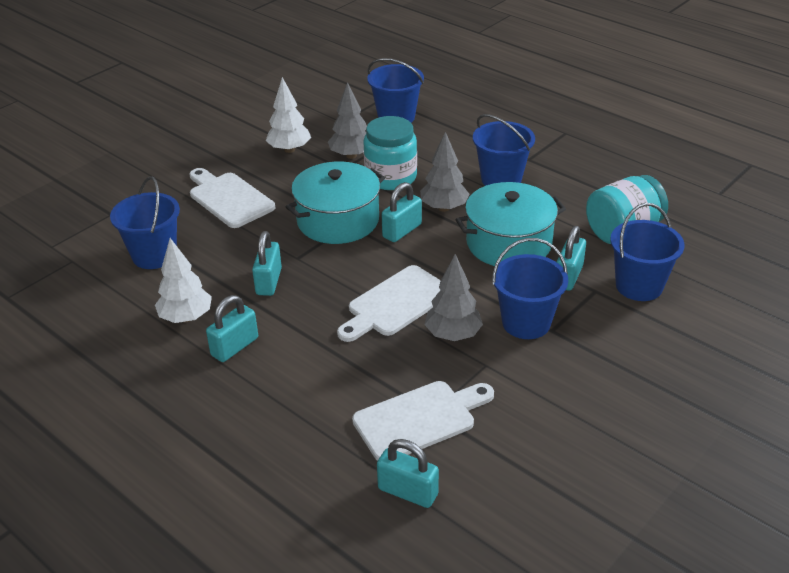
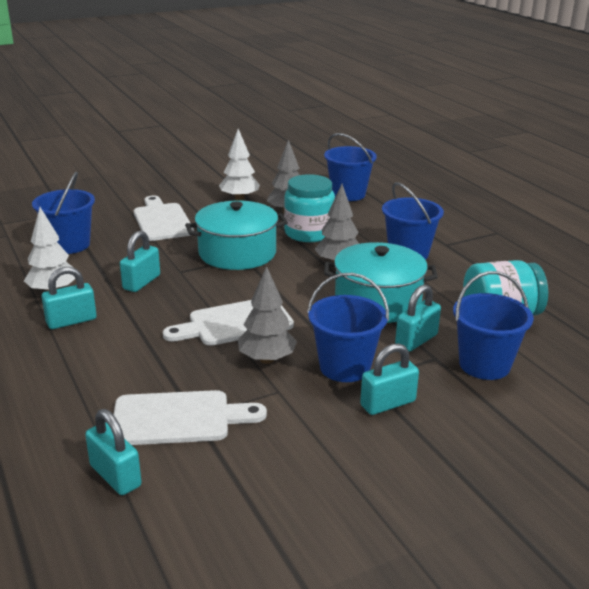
camera: 20 degrees right, 10 degrees down
(402, 231) = (286, 272): turquoise padlock -> turquoise padlock (388, 403)

